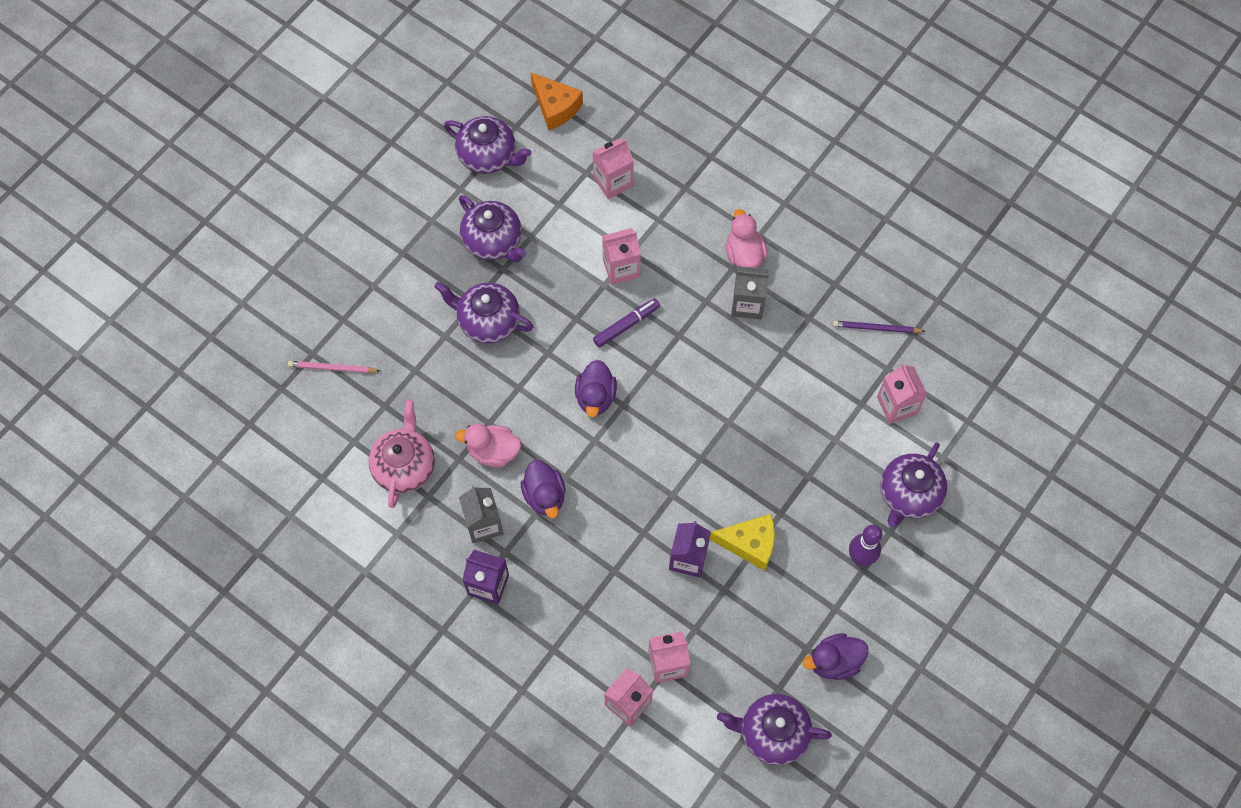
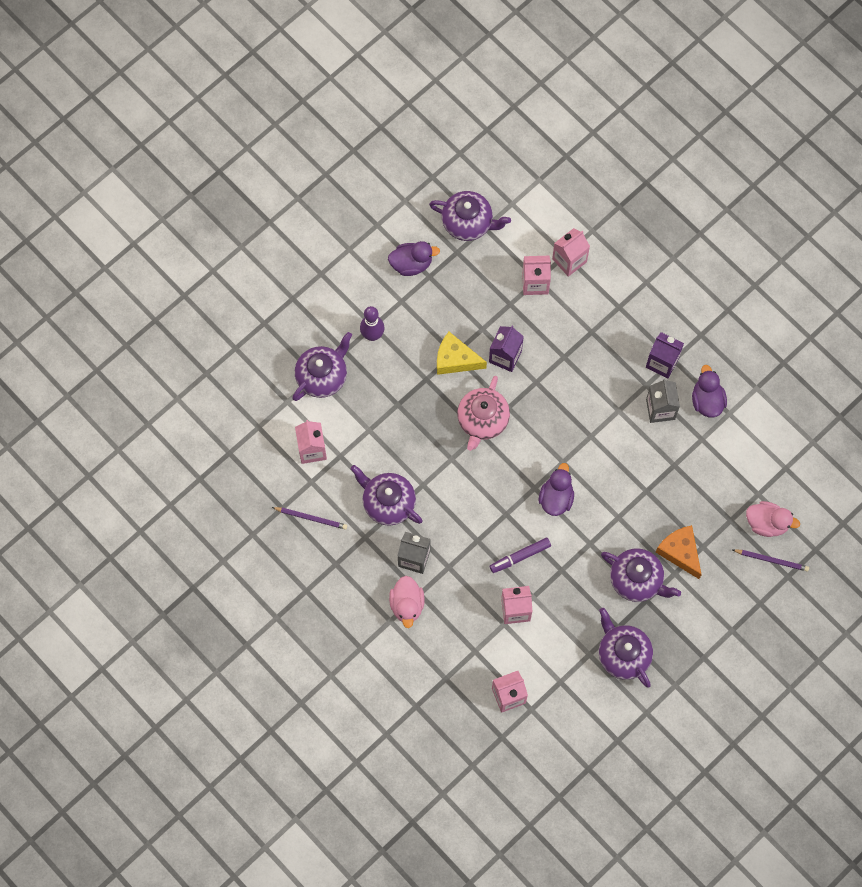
camera: 170 degrees left, 5 degrees up
(332, 368) = (771, 560): pink pencil -> purple pencil
(405, 466) = (718, 466): pink teapot -> pink teapot (482, 420)
(488, 156) = (617, 741): purple teapot -> purple teapot (388, 503)
(493, 452) = (646, 466): pink duck -> pink duck (767, 523)
(544, 496) = (609, 423): purple duck -> purple duck (707, 400)
(555, 107) = (548, 783): orange cheese -> orange cheese (680, 552)

